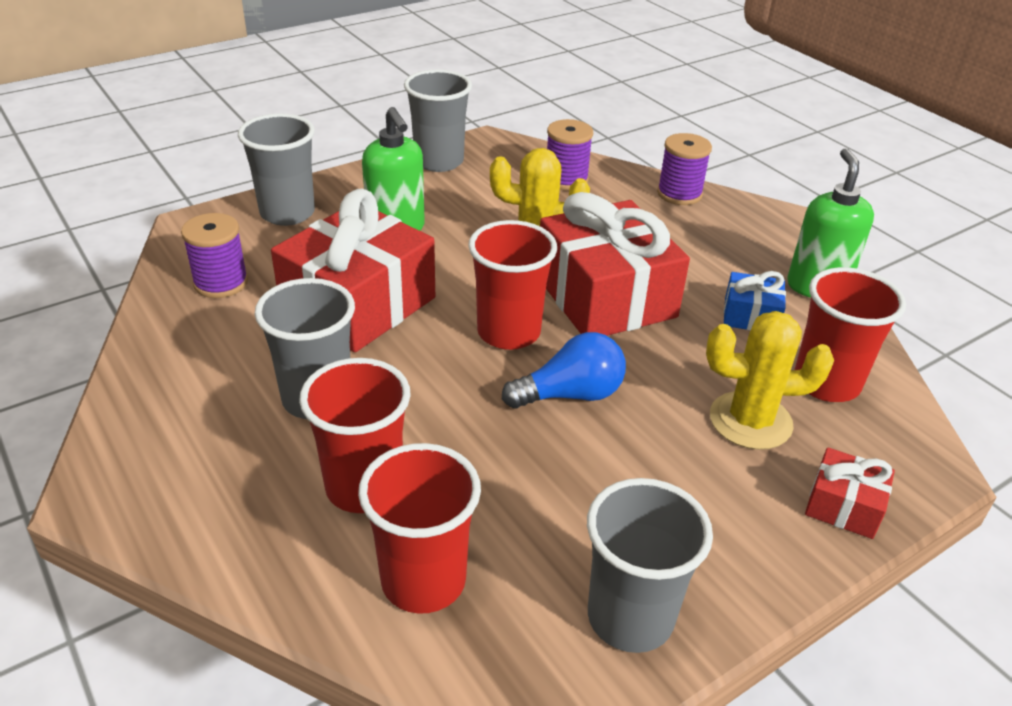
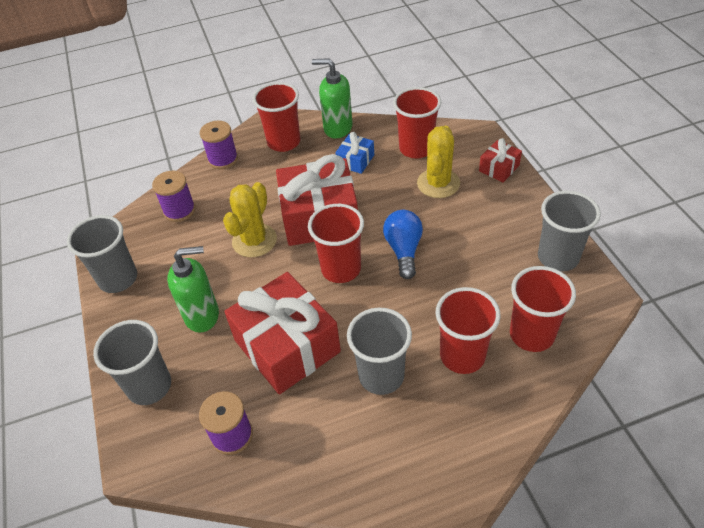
camera: 70 degrees left, 10 degrees up
(748, 239) = (284, 142): none -> red cup

